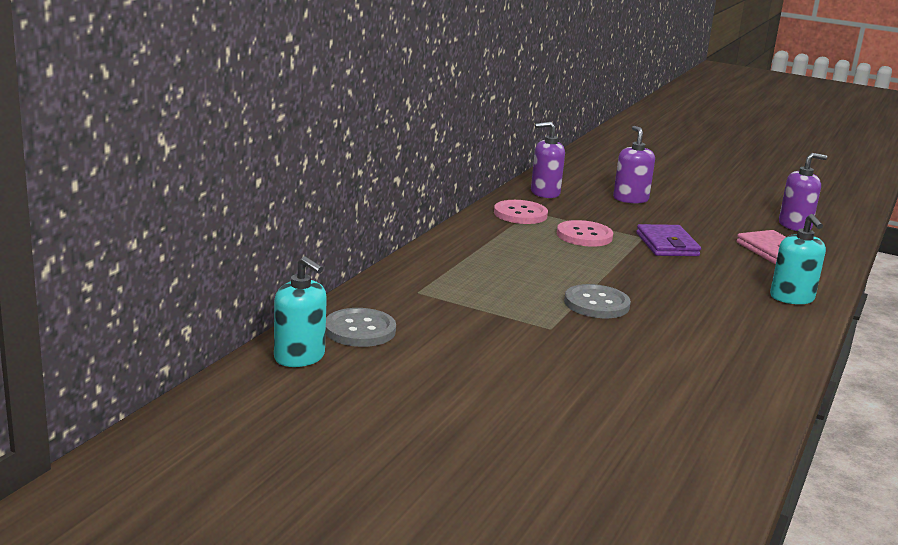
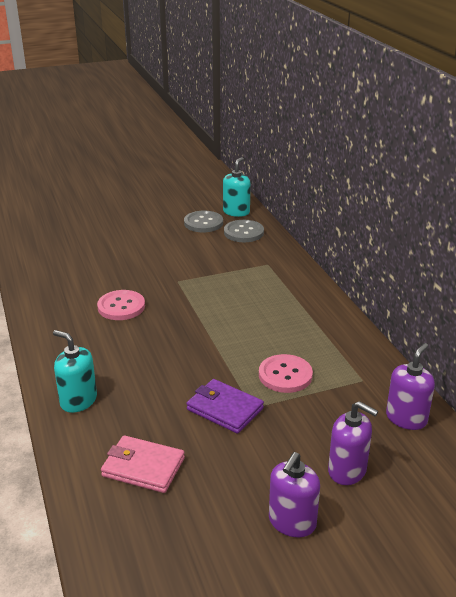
camera: 135 degrees right, 10 degrees up
(299, 357) = (236, 212): turquoise soap dispenser -> turquoise soap dispenser turned 120 degrees clockwise
(520, 214) = (360, 370): pink button -> pink button (121, 307)
(596, 304) = (181, 311): grey button -> grey button (203, 223)
(795, 226) = (168, 551): purple soap dispenser -> purple soap dispenser (292, 522)

